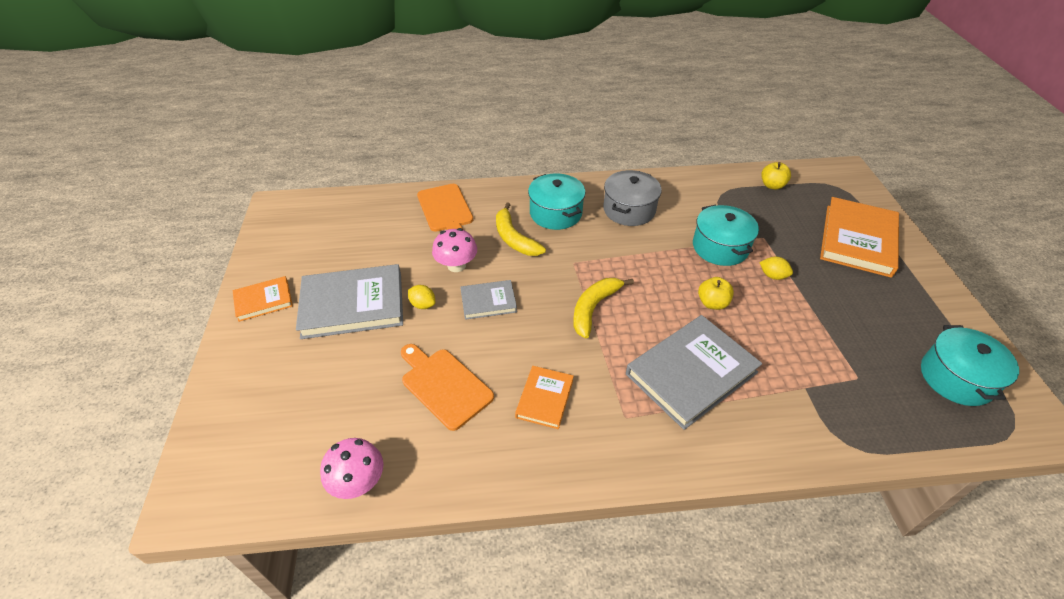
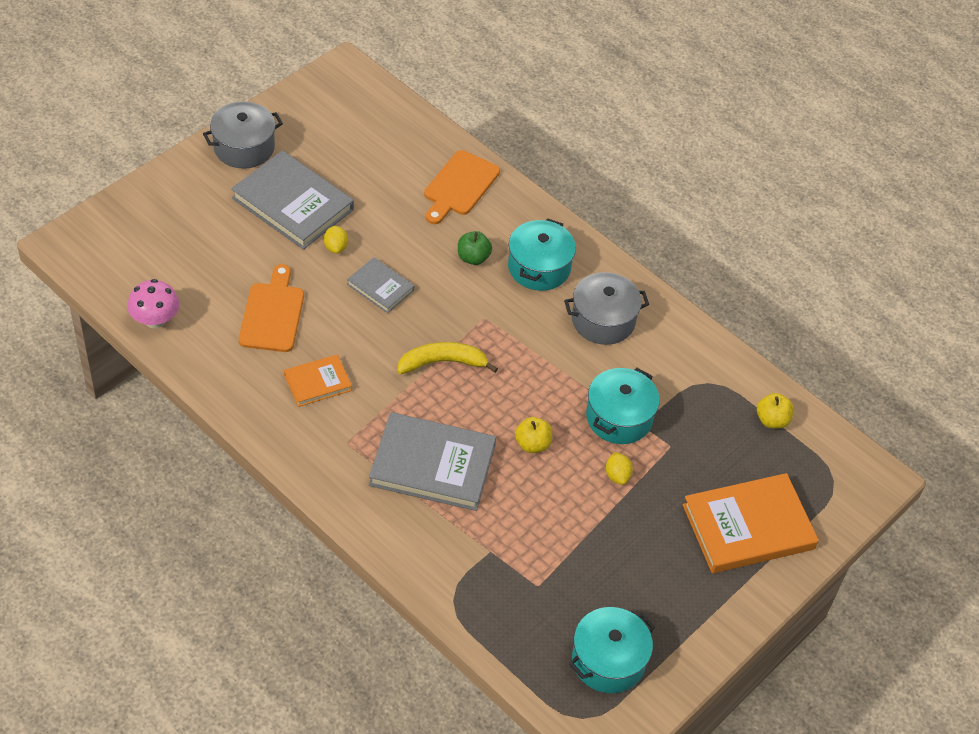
camera: 45 degrees right, 5 degrees up
(263, 300) = (244, 147): orange book -> grey pot
(456, 265) = (400, 239): pink mushroom -> none
(514, 238) = (473, 258): yellow banana -> green apple

